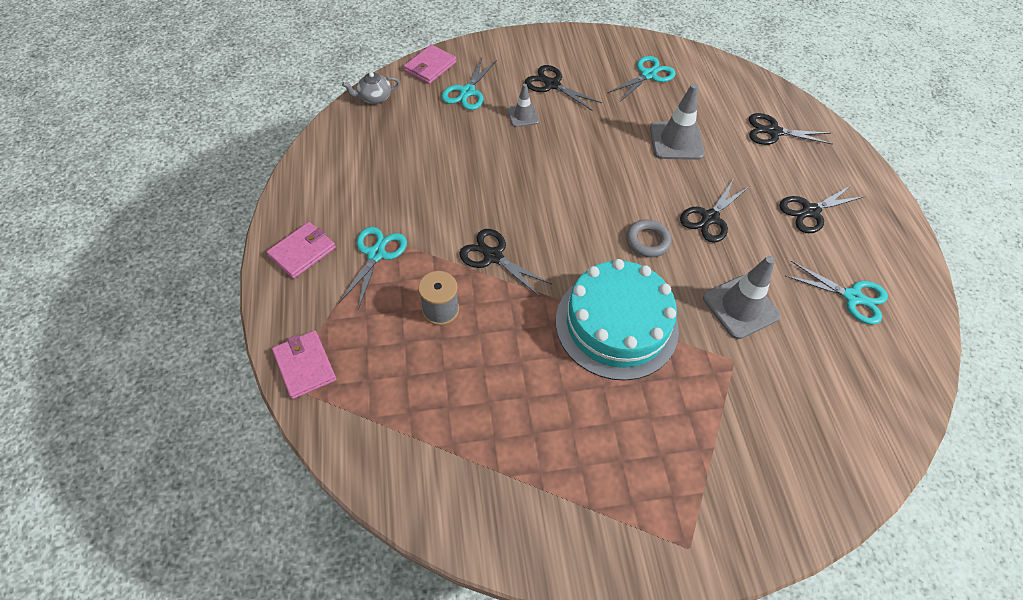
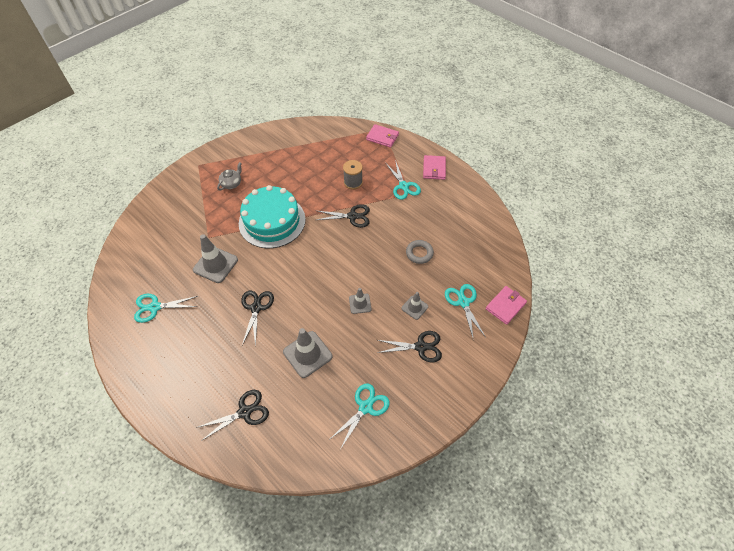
camera: 145 degrees right, 0 degrees up
(374, 97) = (506, 261): grey teapot -> grey teapot (231, 183)
(430, 67) = (505, 306): pink wallet -> pink wallet turned 45 degrees clockwise
(579, 152) = (360, 303): none -> grey traffic cone
(647, 241) = (283, 271): grey ring -> grey ring (419, 253)
(648, 75) = (365, 407): turquoise scissors -> turquoise scissors turned 150 degrees counterclockwise
(810, 211) = (195, 353): black scissors -> none

